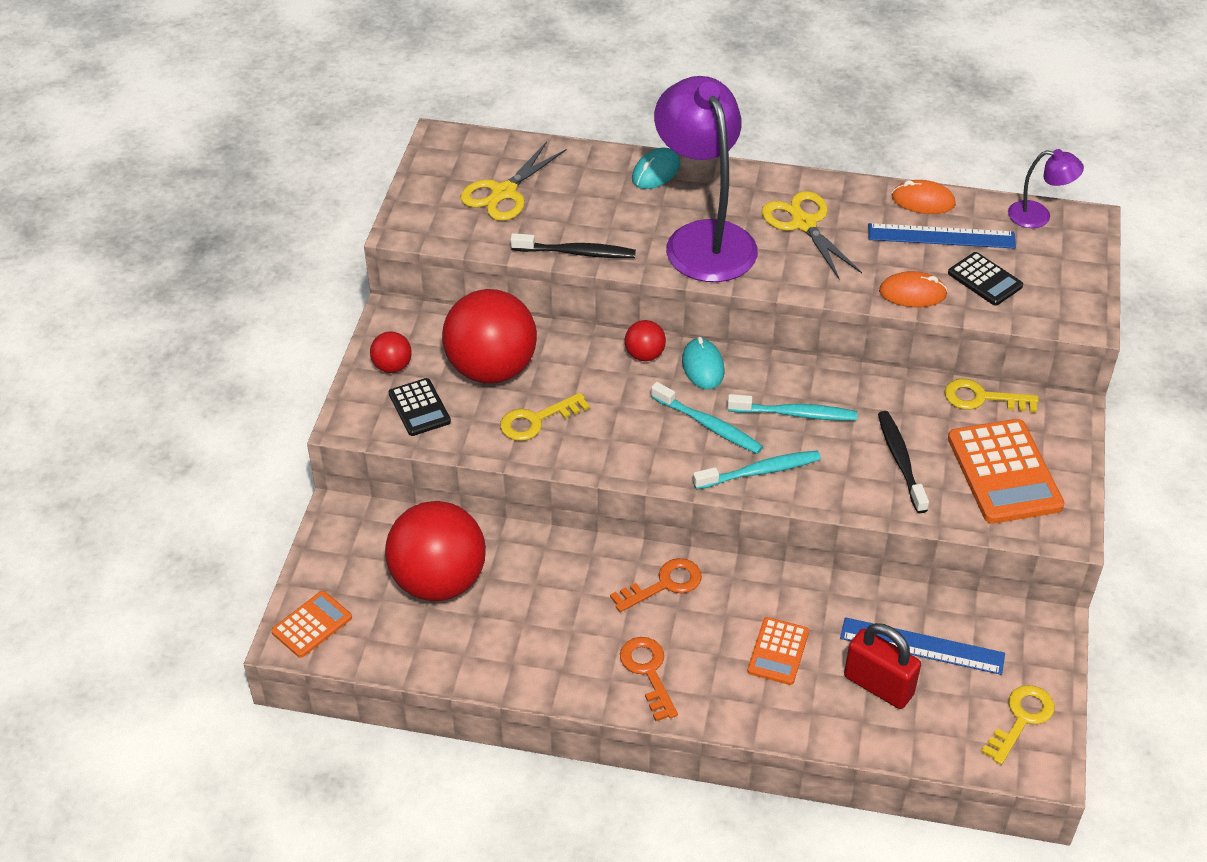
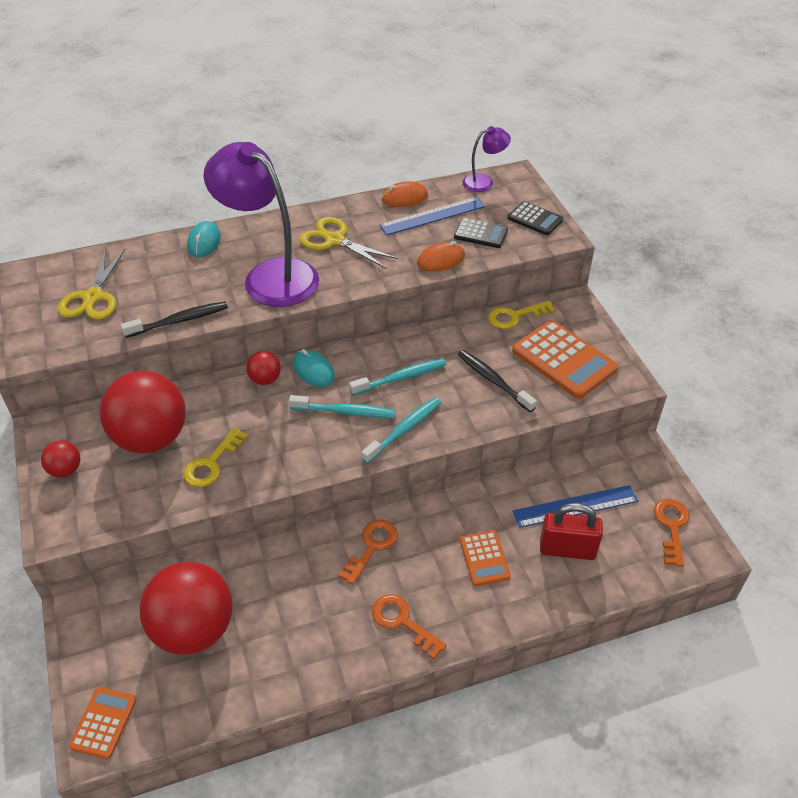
camera: 30 degrees left, 0 degrees up
(419, 408) = (108, 494): black calculator -> black calculator (535, 219)
(1021, 719) = (671, 527): yellow key -> orange key

